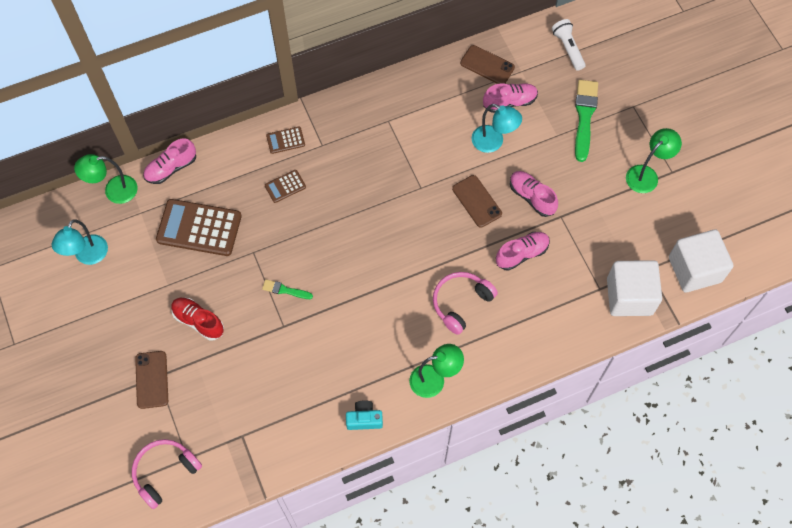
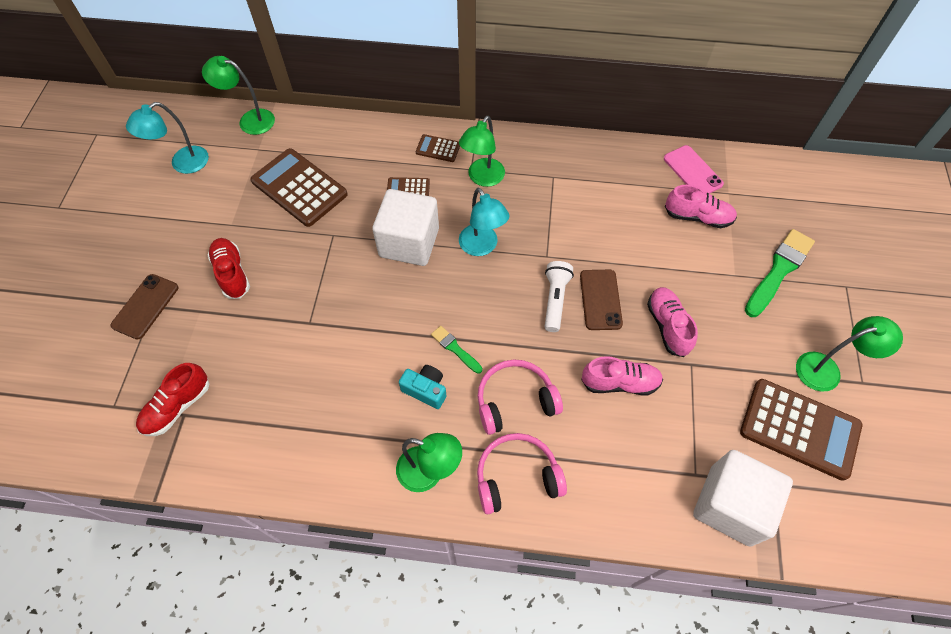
camera: 30 degrees right, 5 degrees down
(165, 472) = (81, 409): pink headphones -> pink headphones (517, 477)
(171, 168) = (314, 124): pink shoe -> none
(233, 433) = (177, 406): none -> red shoe
(285, 290) = (337, 287): green brush -> green brush (455, 348)
(336, 148) = (482, 178): none -> green lamp
(364, 419) = (321, 472): turquoise camera -> turquoise camera (425, 390)
(487, 65) = (692, 171): brown phone -> pink phone
(493, 142) = (655, 248): turquoise lamp -> turquoise lamp (482, 247)
(568, 48) = (795, 194): white flashlight -> white flashlight (555, 300)
(648, 224) = (799, 429): none -> brown calculator
(694, 269) = (838, 518): white cube -> white cube (409, 242)

